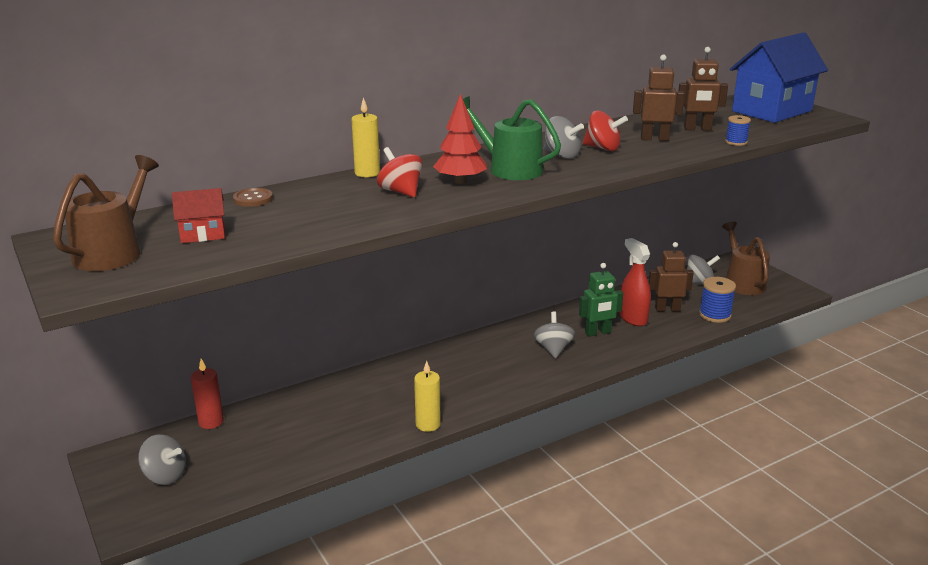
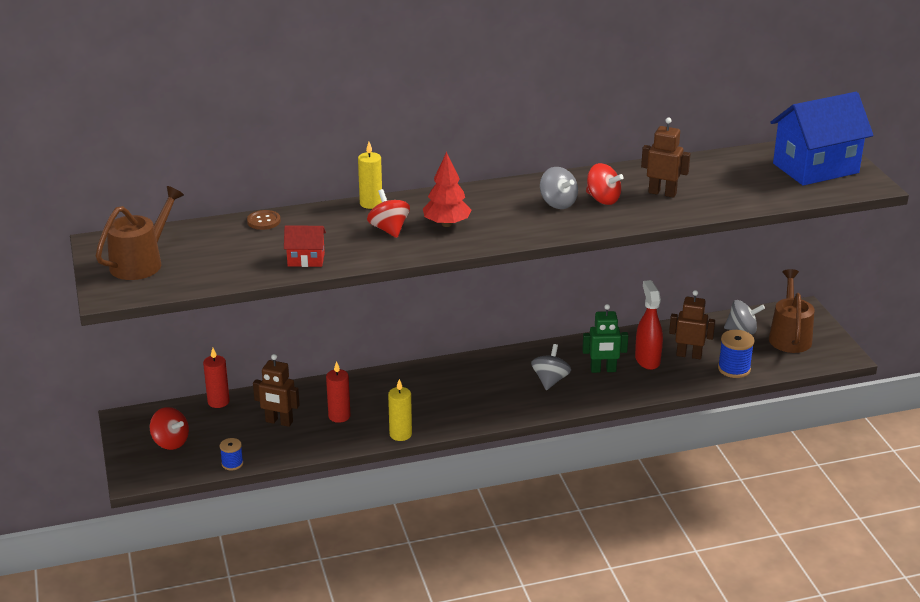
camera: 15 degrees right, 5 degrees up
(165, 476) = (170, 442): grey spinning top -> red spinning top
(203, 234) = (212, 254): red house -> red house (306, 259)
(353, 416) = (339, 416): none -> red candle
(509, 169) = (499, 214): green watering can -> none
(697, 129) = (716, 184): brown robot -> brown robot (279, 422)
(736, 142) = (739, 207): blue spool -> blue spool (232, 464)

